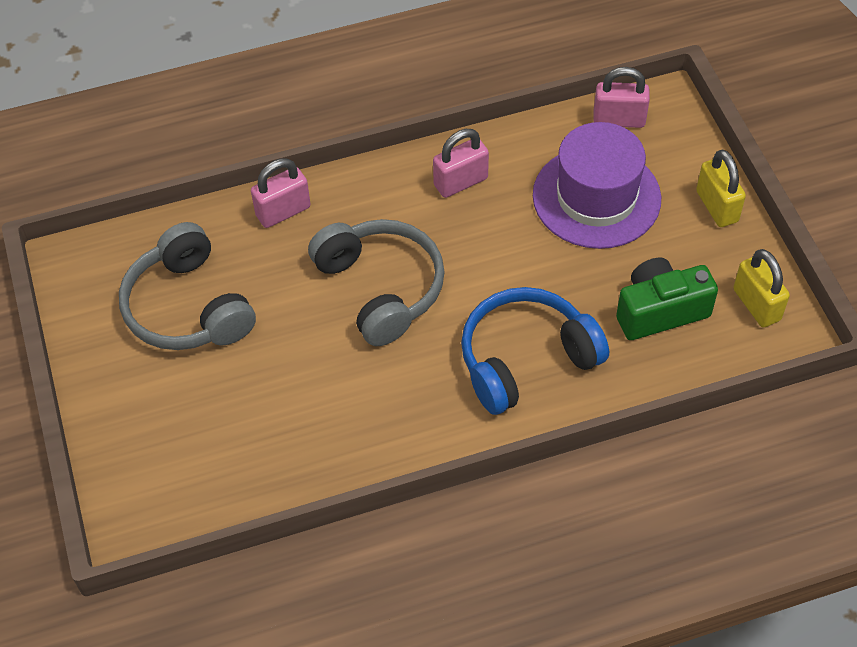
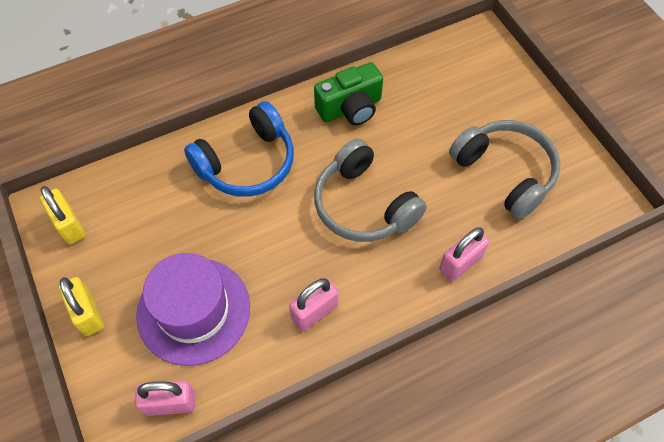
camera: 170 degrees right, 5 degrees up
(660, 311) = (146, 211): green camera -> green camera (350, 108)

